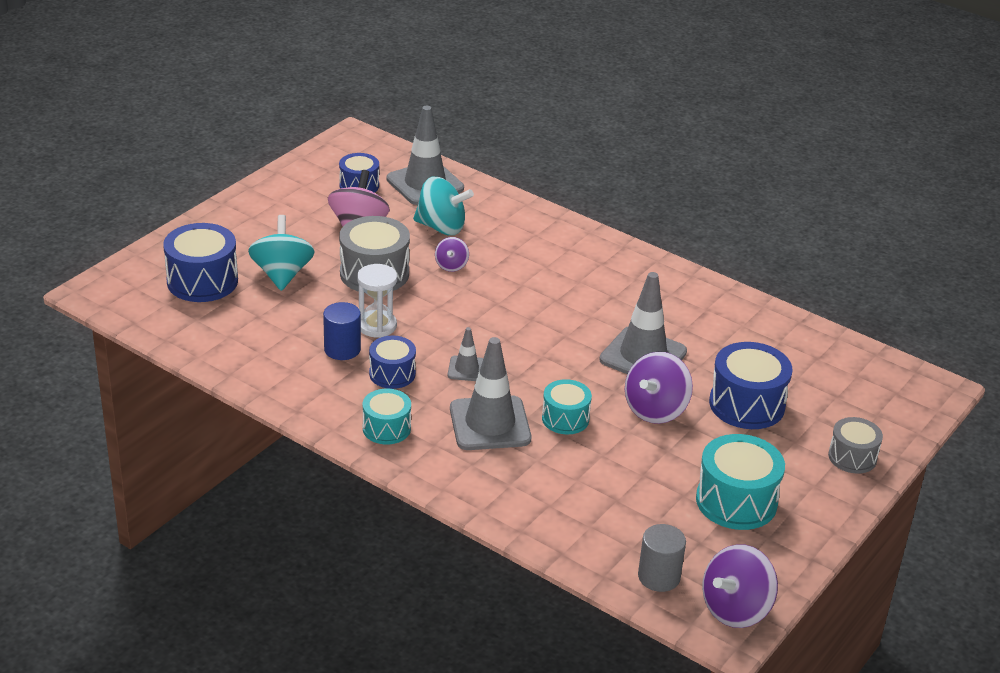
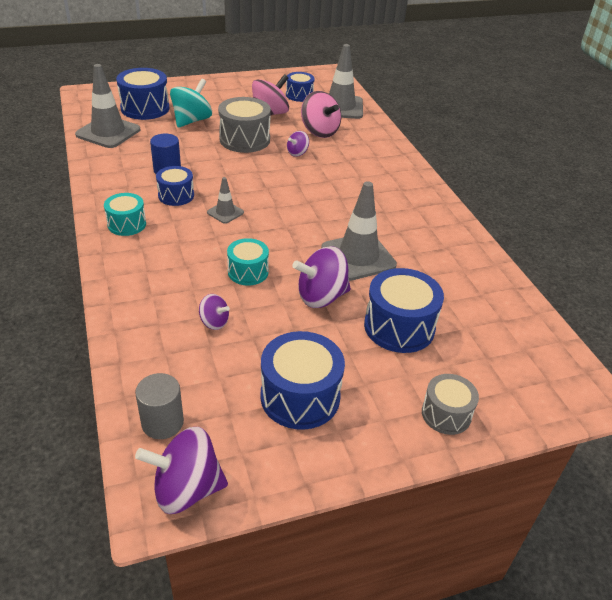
camera: 35 degrees right, 5 degrees up
(377, 326) = (206, 166): white hourglass -> none
(441, 227) = (319, 131): turquoise spinning top -> pink spinning top
(490, 424) = (193, 251): grey traffic cone -> grey traffic cone (108, 132)
(595, 479) = (214, 322): none -> purple spinning top
(736, 501) = (300, 397): turquoise drum -> blue drum

